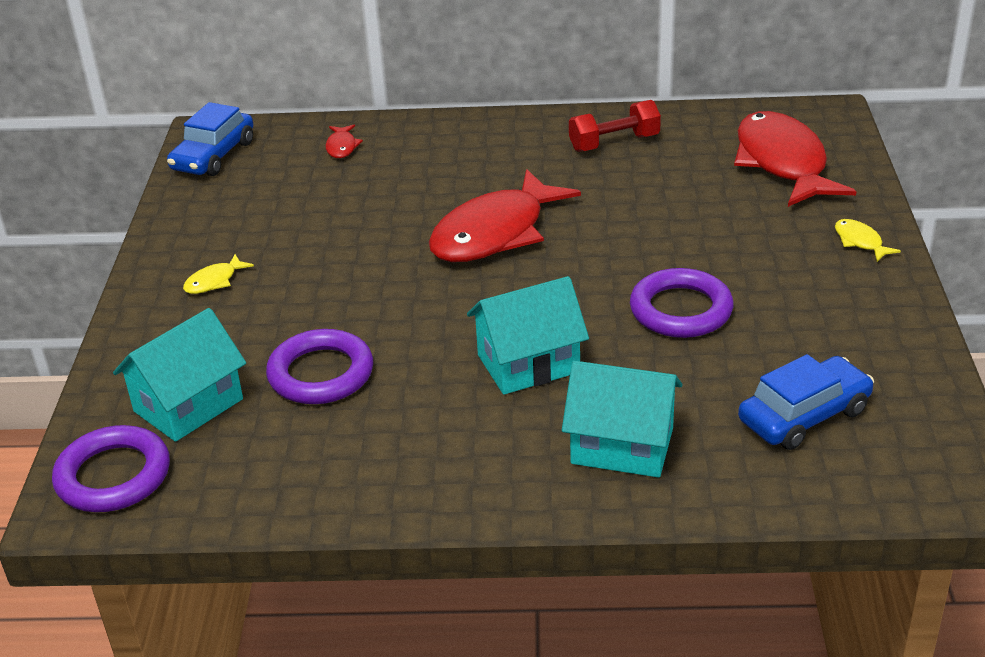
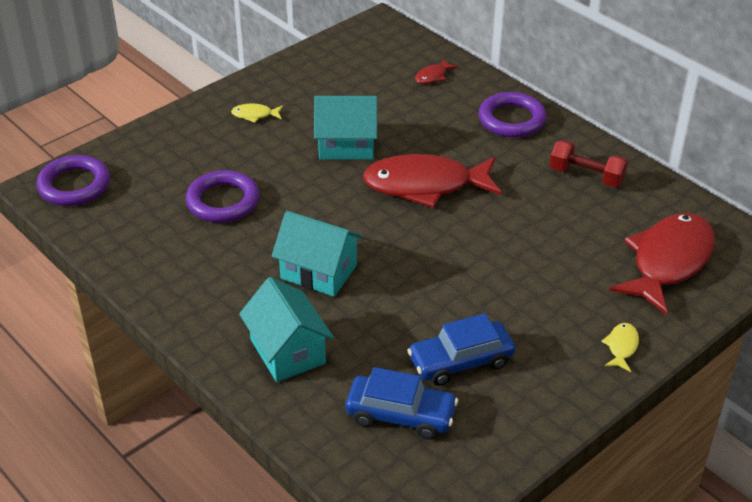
camera: 45 degrees right, 5 degrees up
(188, 405) = (149, 174): turquoise house -> turquoise house (346, 145)
(213, 156) = (362, 40): blue car -> blue car (460, 361)
(681, 310) = (443, 305): purple ring -> purple ring (511, 119)

